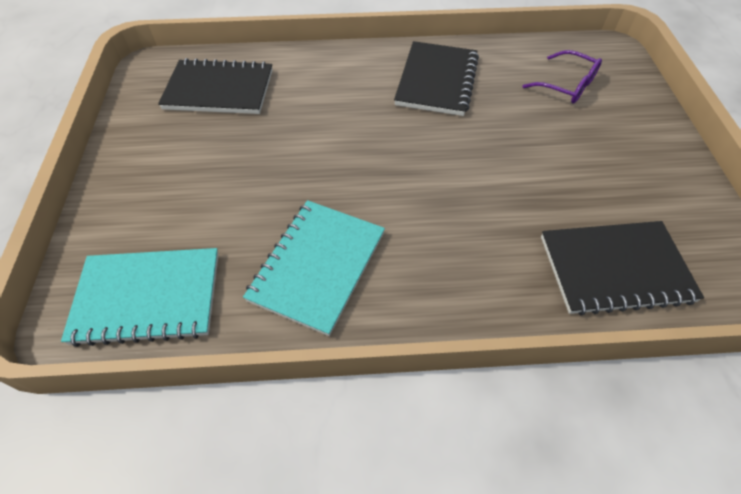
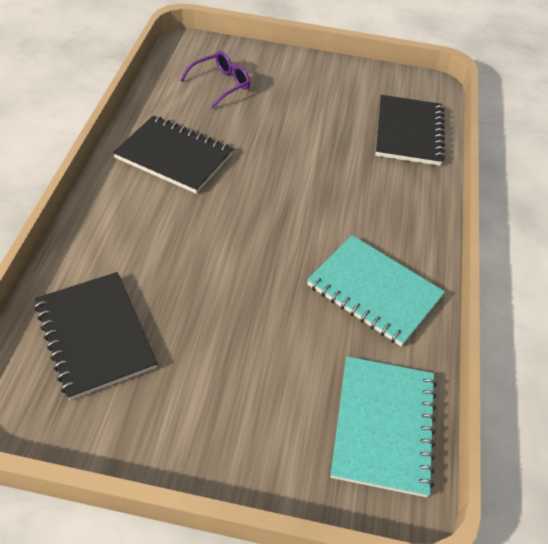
camera: 80 degrees left, 5 degrees down
(219, 90) = (95, 335): black notebook -> black notebook turned 45 degrees counterclockwise

